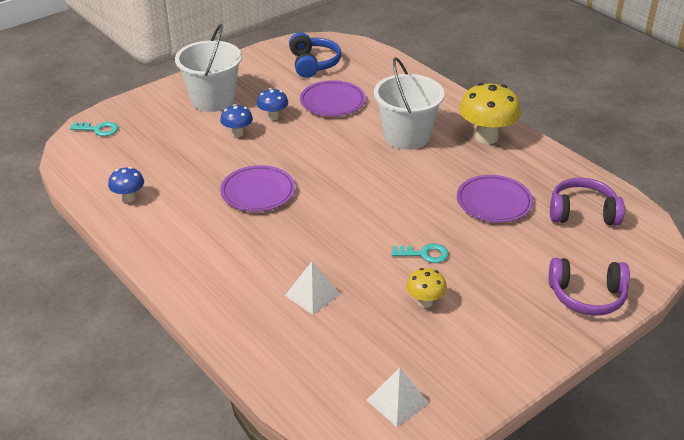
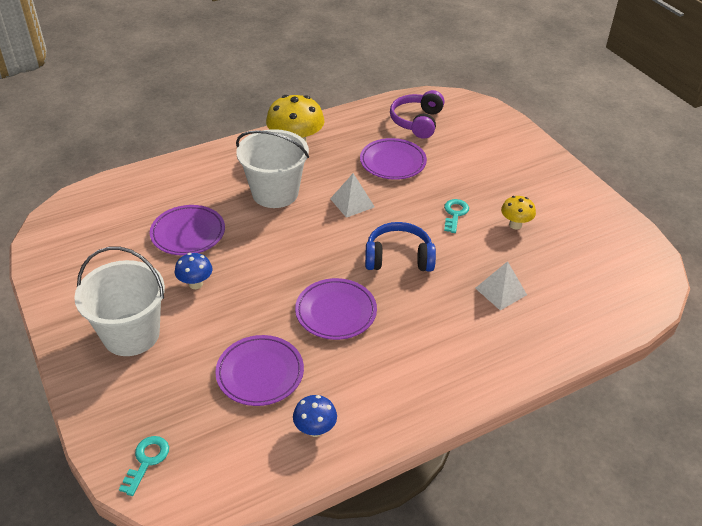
camera: 80 degrees left, 5 degrees up
(182, 163) = (260, 373): none -> purple plate
(237, 133) = (217, 318): blue mushroom -> none
(313, 64) = (98, 237): blue headphones -> blue headphones (398, 257)
(397, 402) = (626, 260): white pyramid -> white pyramid (352, 203)
(587, 296) = (514, 144): purple headphones -> none

